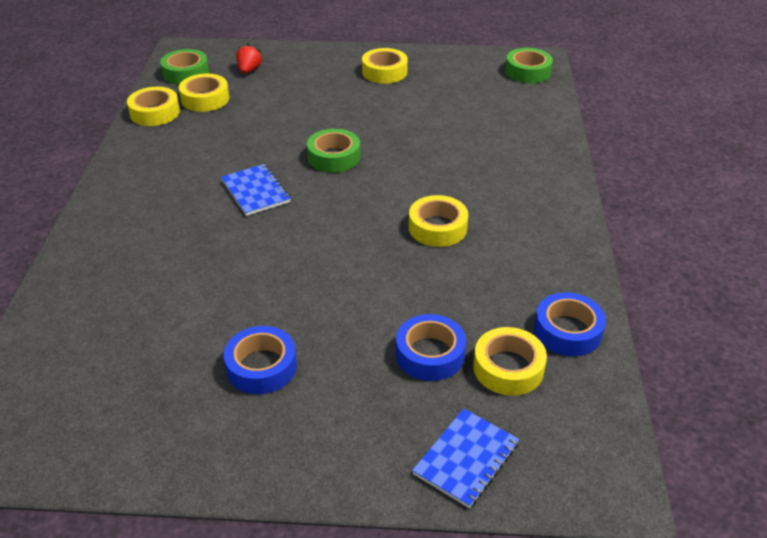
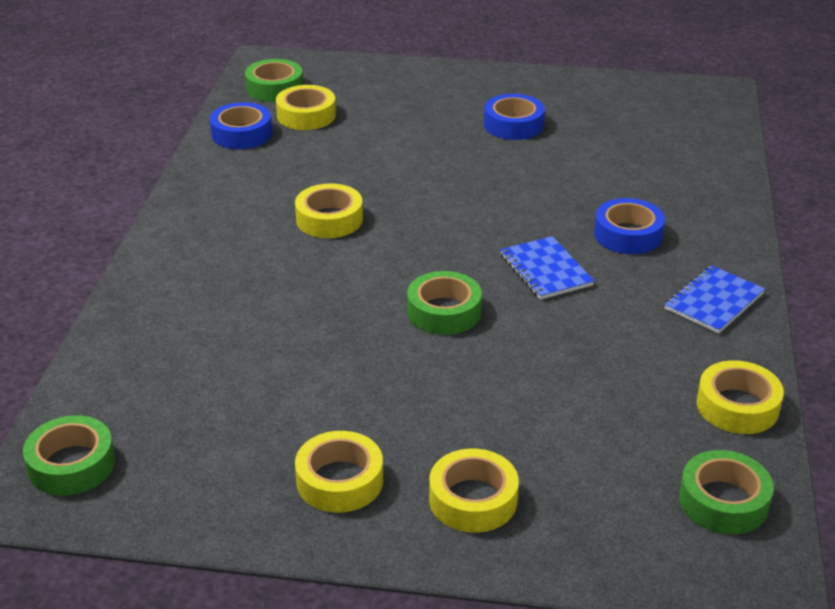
camera: 175 degrees left, 5 degrees down
(205, 99) = (663, 432): yellow tape -> yellow tape (473, 500)
(249, 70) = (601, 501): red strawberry -> none
(430, 354) = (369, 125): blue tape -> blue tape (628, 235)
(466, 459) = (359, 76): blue notebook -> blue notebook (713, 301)
(569, 421) = (274, 88): none -> green tape

